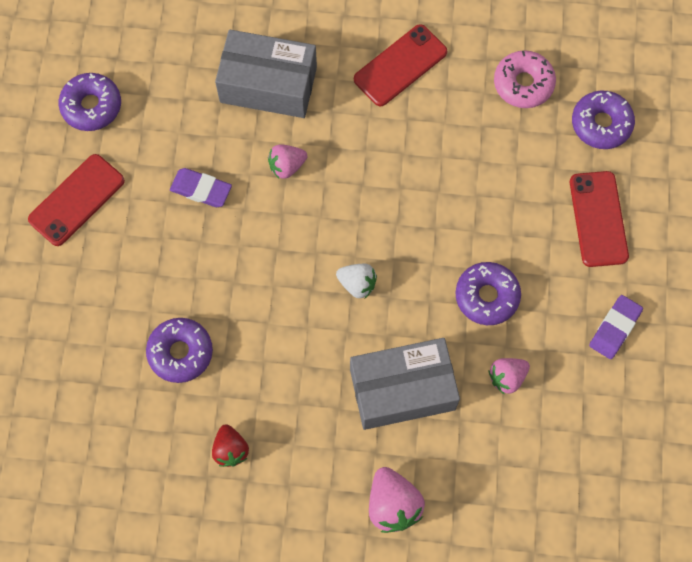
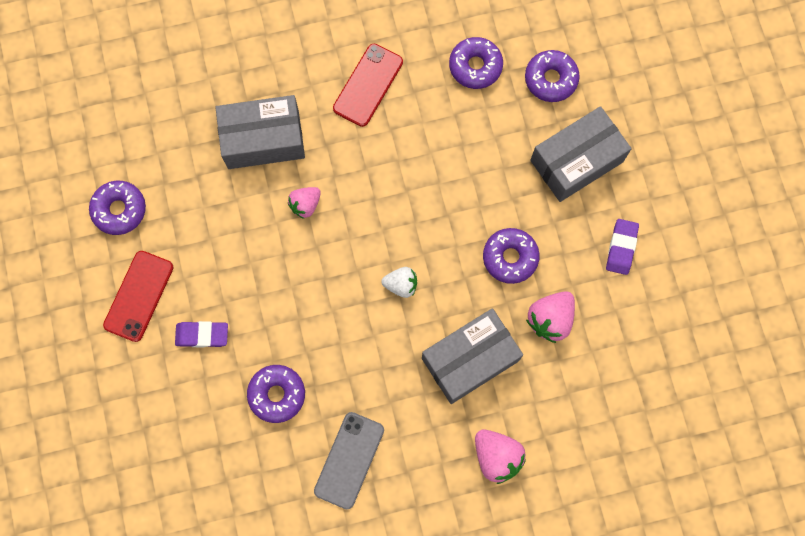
camera: 20 degrees left, 5 degrees up
(201, 189) = (241, 250): purple eraser -> purple eraser (202, 335)
(230, 449) = (349, 460): red strawberry -> grey phone
(507, 377) = (550, 319): pink strawberry -> pink strawberry, size x1.50
(523, 84) = (475, 66): pink donut -> purple donut
(598, 219) = (576, 161): red phone -> grey box

